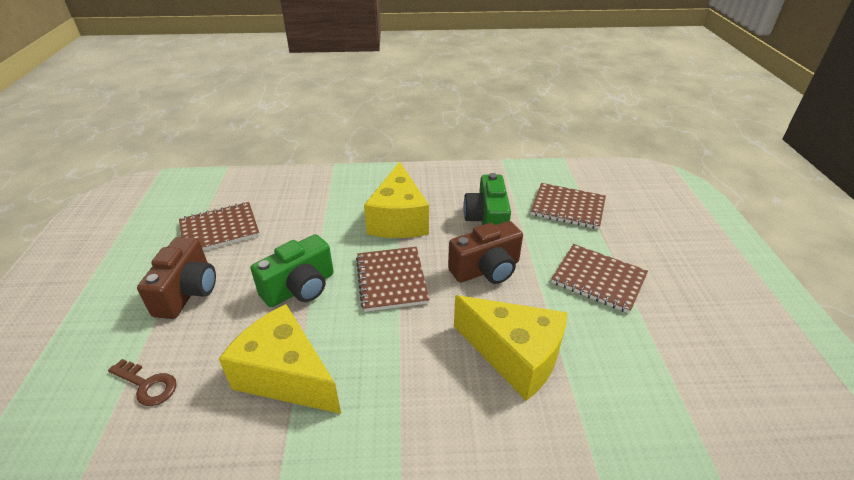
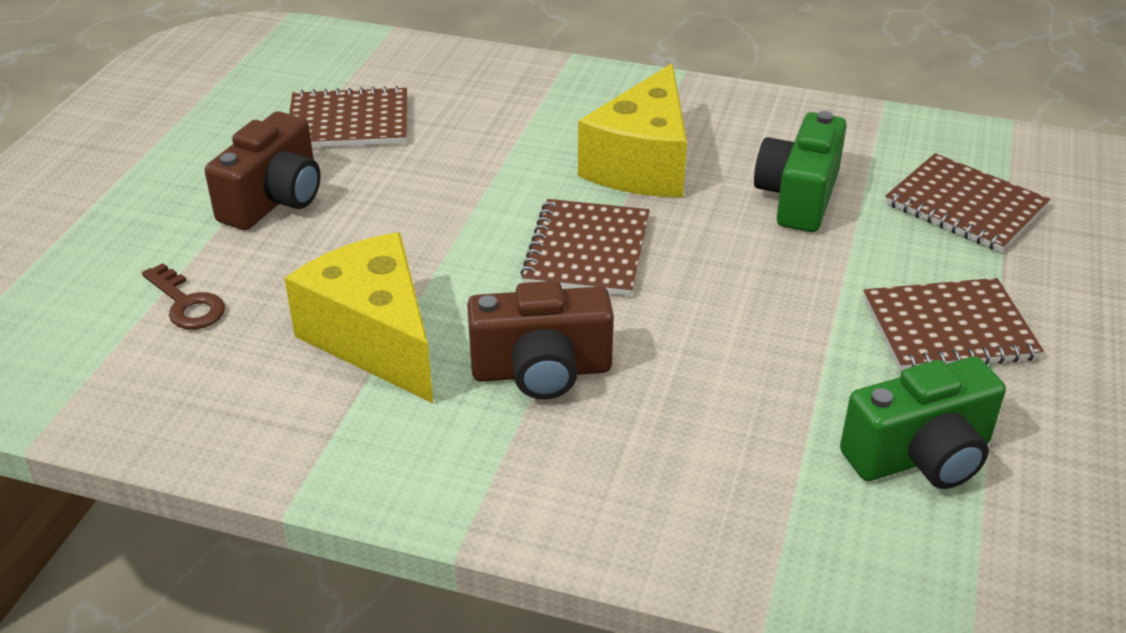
camera: 20 degrees right, 0 degrees up
(300, 288) = (439, 231): green camera -> green camera (920, 456)
(486, 269) = (754, 271): brown camera -> brown camera (541, 371)
(514, 356) = (732, 399): yellow cheese -> none
(598, 279) = (948, 329): brown notebook -> brown notebook turned 60 degrees counterclockwise

